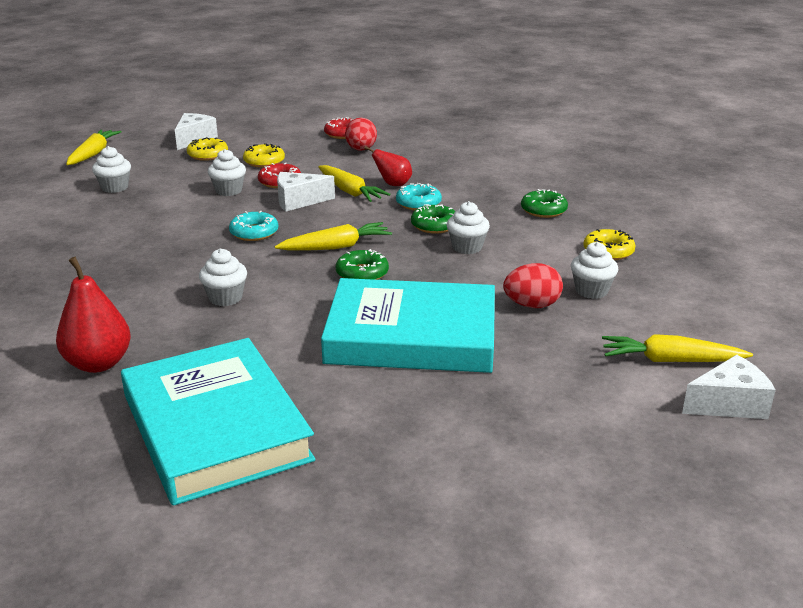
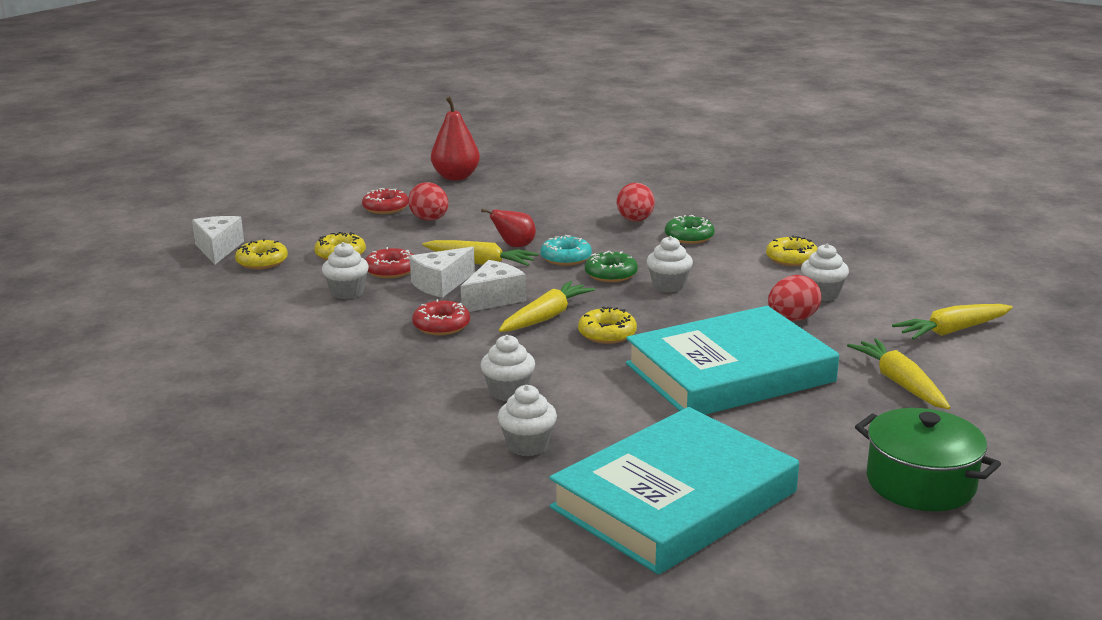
camera: 30 degrees left, 5 degrees down
(93, 154) = (112, 292): yellow carrot -> yellow carrot (900, 383)
(98, 363) = (473, 487): red pear -> red pear (456, 177)
(115, 187) = (203, 321): white cupcake -> white cupcake (527, 445)
(216, 427) = (674, 499): turquoise book -> turquoise book turned 75 degrees counterclockwise
(254, 233) = (441, 325): turquoise donut -> red donut
(362, 273) = (607, 333): green donut -> yellow donut
(433, 493) = (920, 483): none -> green pot
(517, 186) = (635, 220): none -> red egg
(729, 404) = (1031, 349): white cheese -> white cheese (494, 299)

